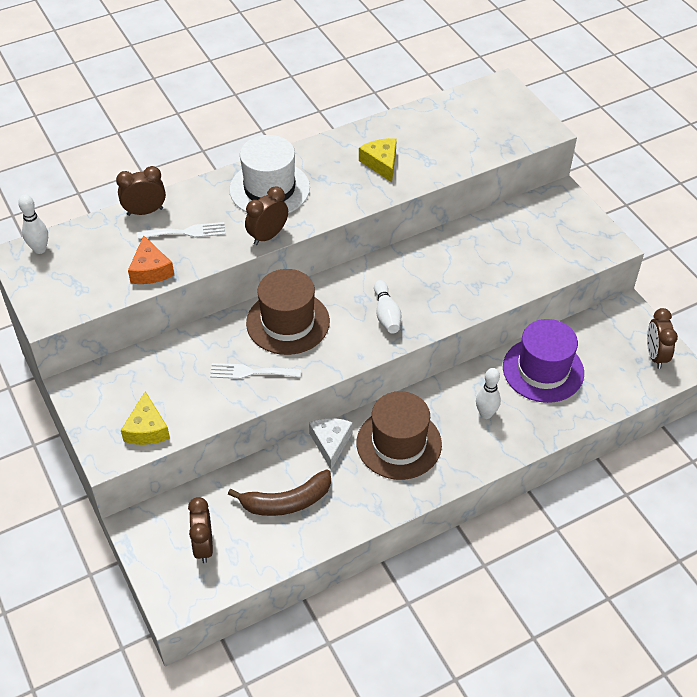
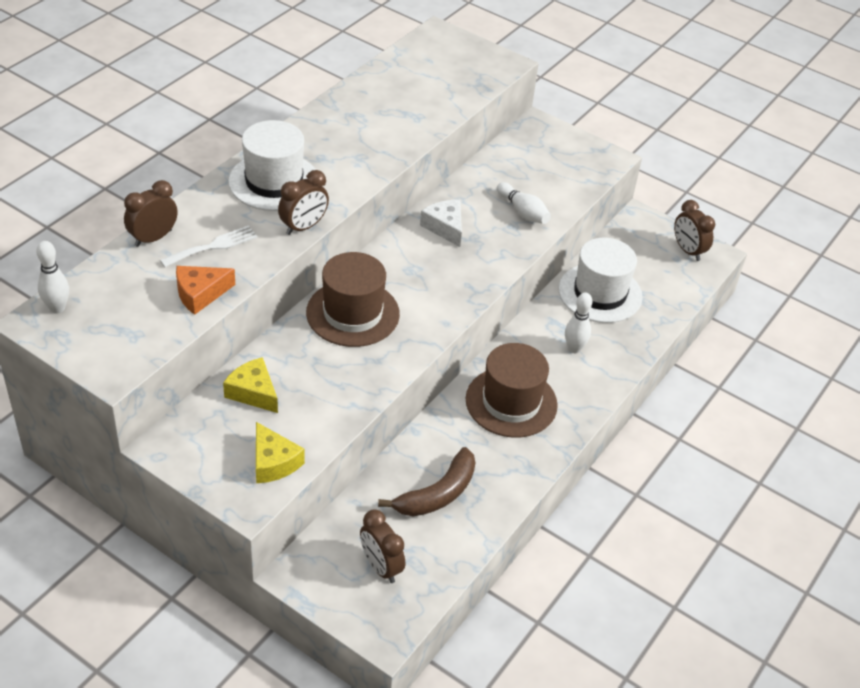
camera: 30 degrees left, 5 degrees down
(150, 270) = (200, 294): orange cheese -> orange cheese turned 105 degrees clockwise
(250, 372) = (346, 372): white fork -> none
(268, 236) = (303, 227): brown clock -> brown clock turned 150 degrees counterclockwise
(331, 443) = (445, 424): white cheese -> white cheese (445, 227)
(381, 163) = (371, 130): yellow cheese -> yellow cheese (253, 392)
(386, 314) = (446, 277): white bowling pin -> white bowling pin (523, 212)
(543, 370) = (600, 293): purple hat -> white hat

